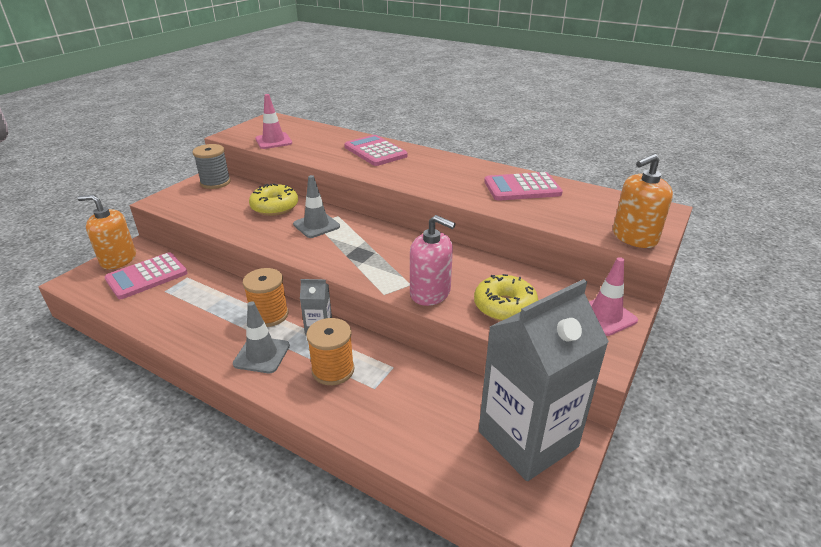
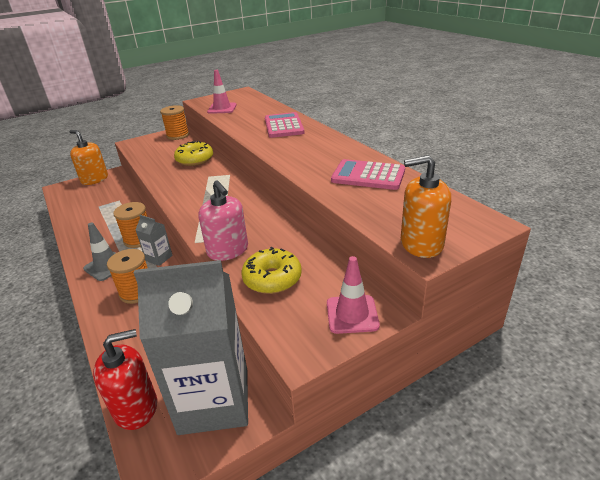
camera: 30 degrees right, 0 degrees up
(147, 276) = (98, 194): pink calculator -> none
(215, 182) = (178, 135): grey spool -> orange spool
(316, 225) = (207, 179): grey traffic cone -> none
(460, 476) = (136, 407): none -> red soap dispenser

